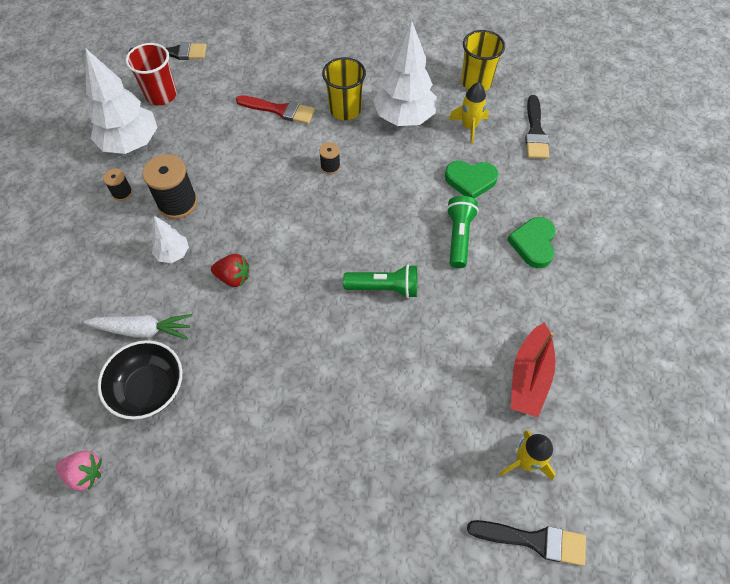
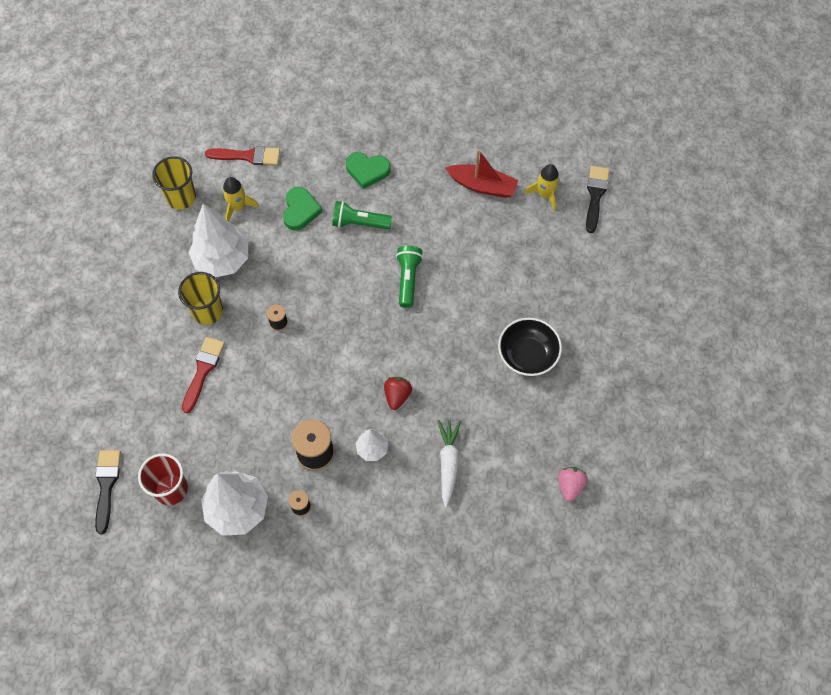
camera: 90 degrees left, 5 degrees up
(149, 389) = (500, 450): black bowl -> black bowl (527, 355)
(535, 132) = (248, 156): black brush -> red brush

